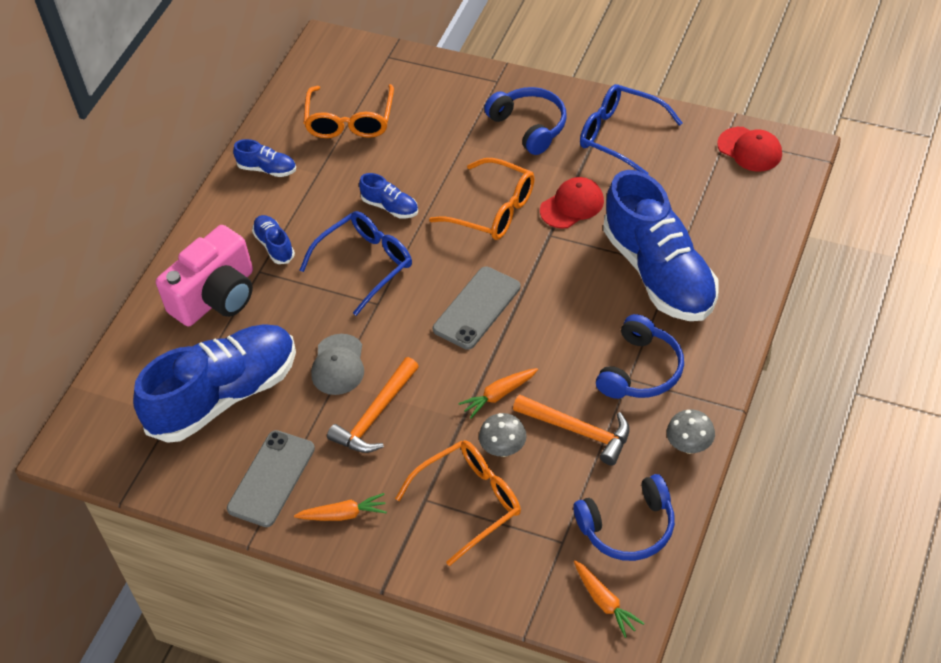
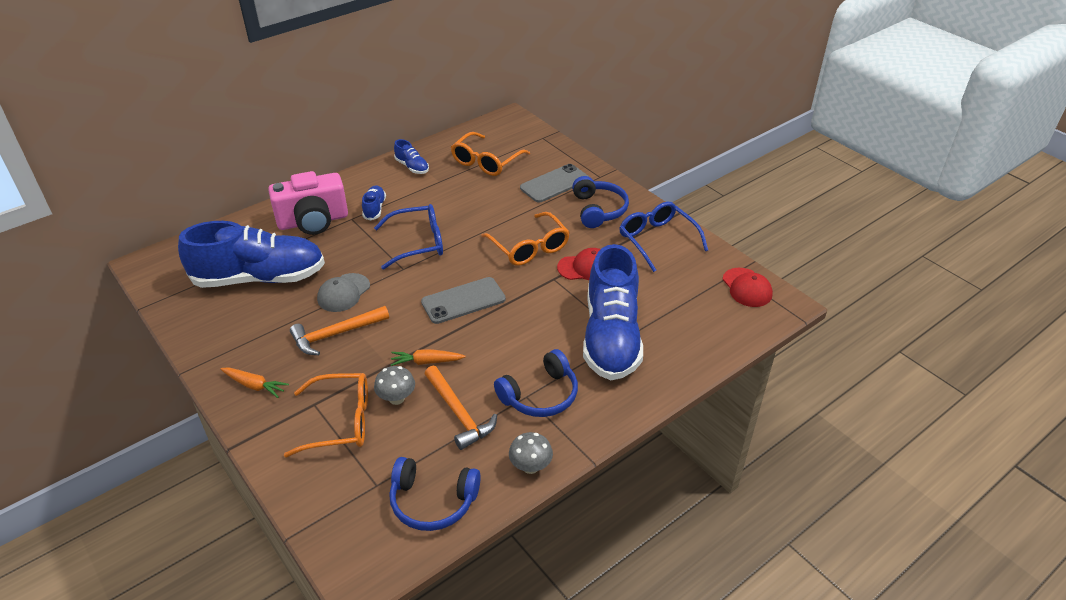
camera: 25 degrees right, 10 degrees down
(271, 478) = (235, 340): grey phone -> grey phone (554, 183)
(390, 207) = (465, 218): blue shoe -> none
(604, 601) = (366, 547): orange carrot -> none

